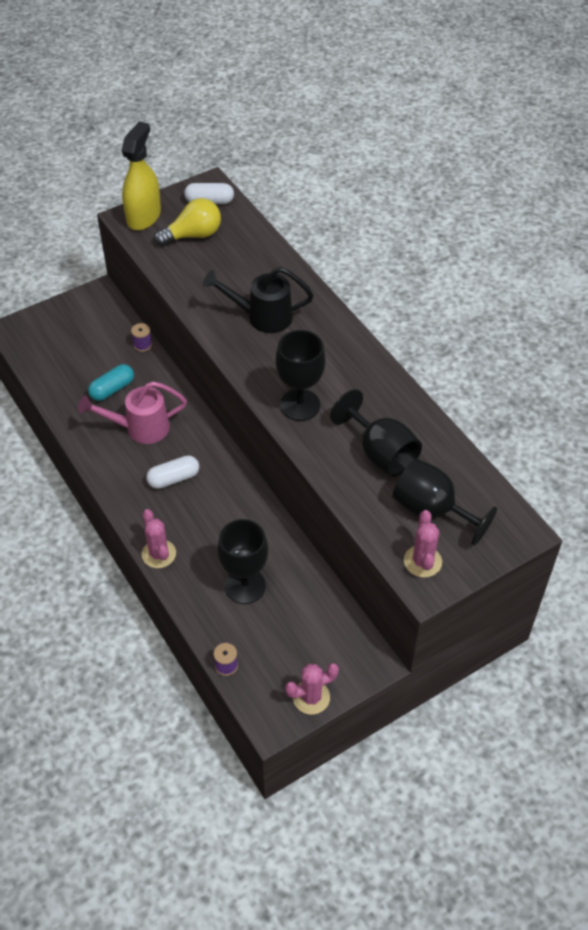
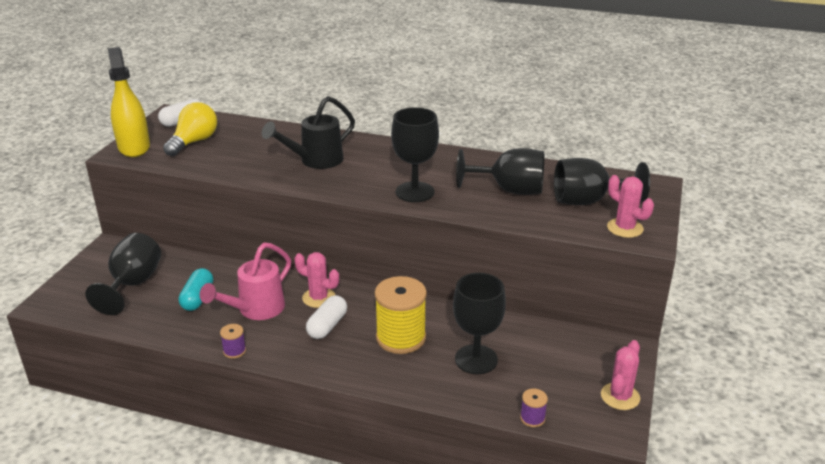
camera: 40 degrees left, 20 degrees down
(82, 345) = (133, 284): none -> black goblet
(142, 345) = (191, 259): purple spool -> purple spool (234, 351)
(159, 554) = (379, 380): pink cactus -> pink cactus (319, 298)
(213, 527) = (401, 338): none -> yellow spool

